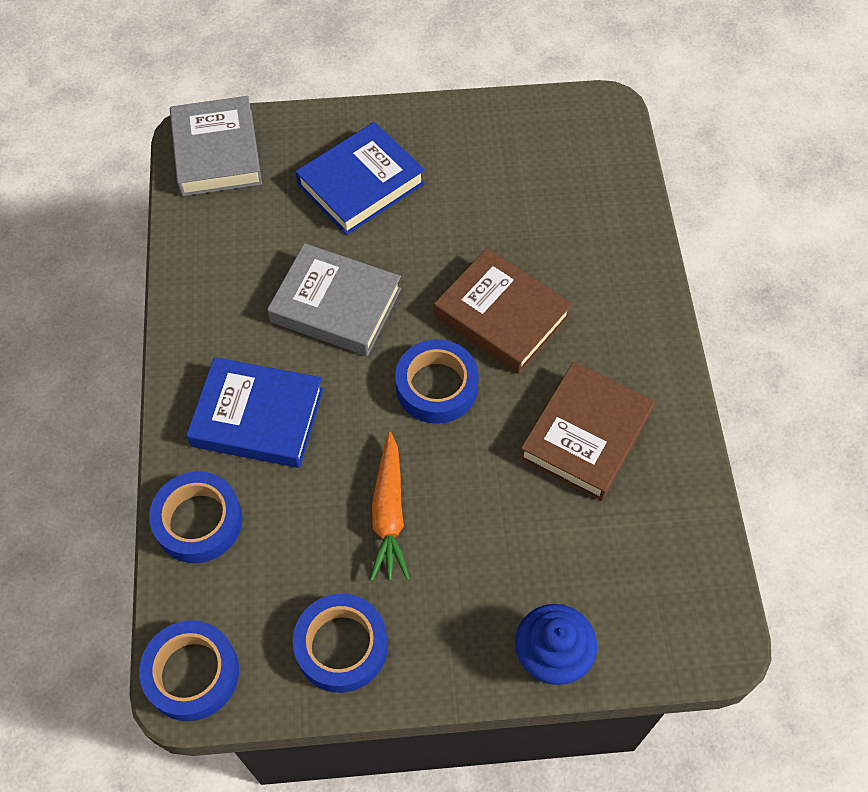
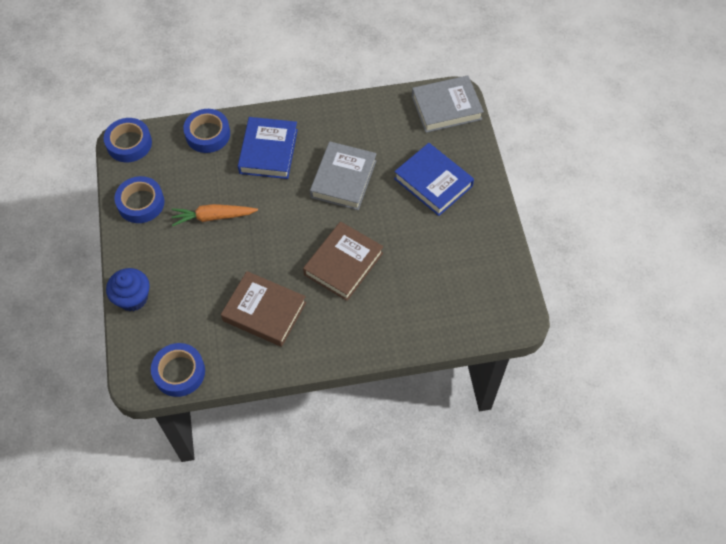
camera: 85 degrees right, 0 degrees up
(436, 386) = (292, 233): blue tape -> blue tape (179, 372)

